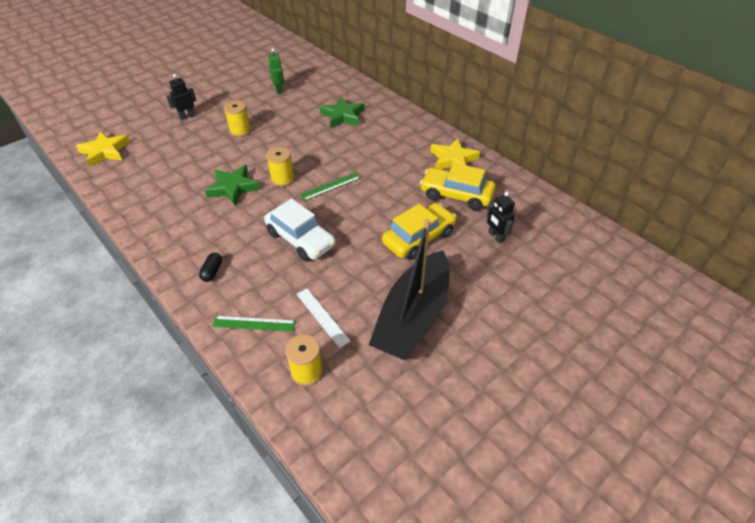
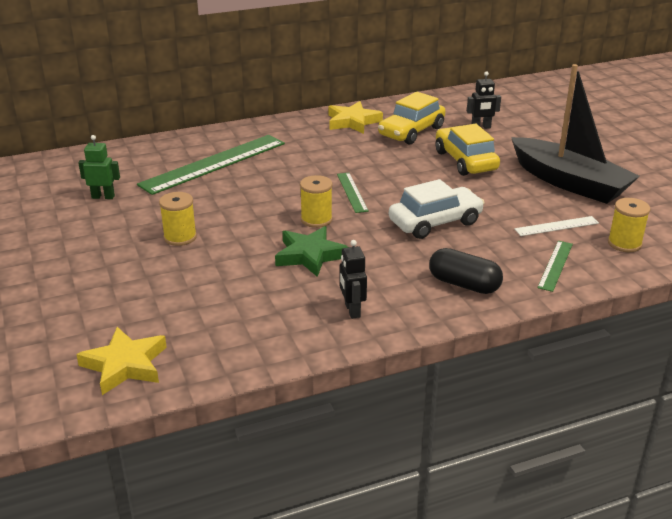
camera: 70 degrees left, 15 degrees down
(187, 116) = (96, 278): black robot -> black robot (352, 310)
(212, 271) = (464, 284): black capsule -> black capsule, size x1.76
(343, 116) = (214, 164): green star -> green ruler

